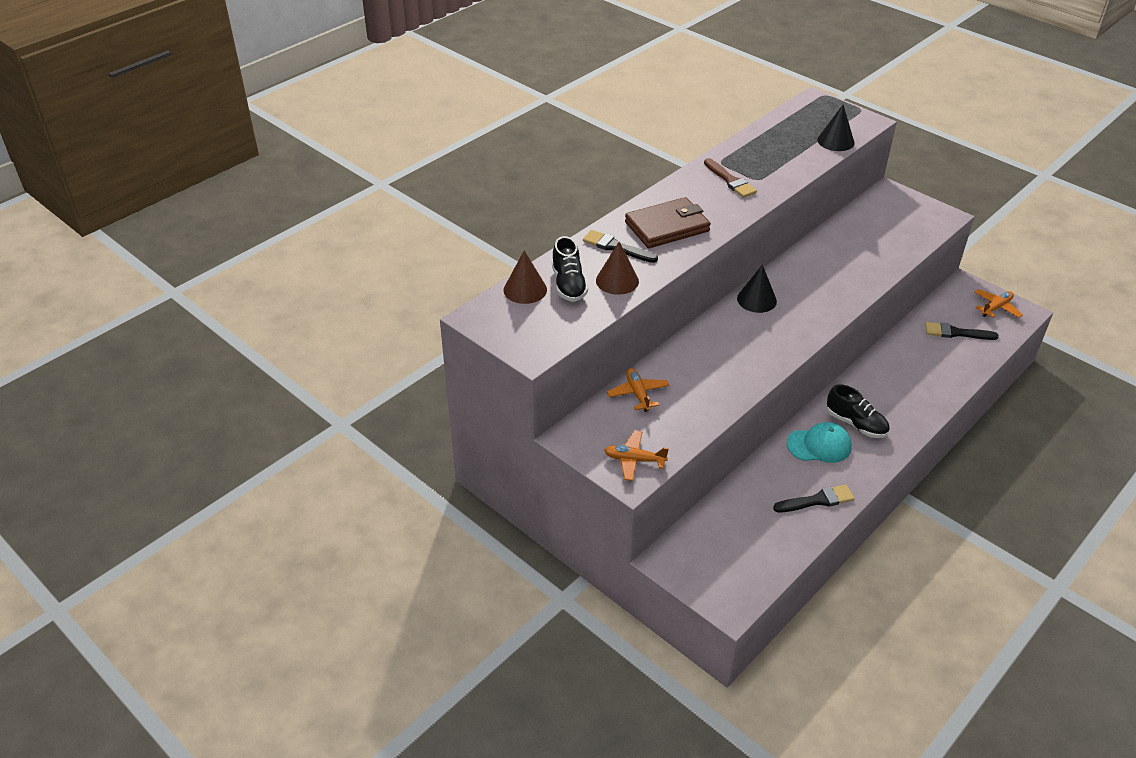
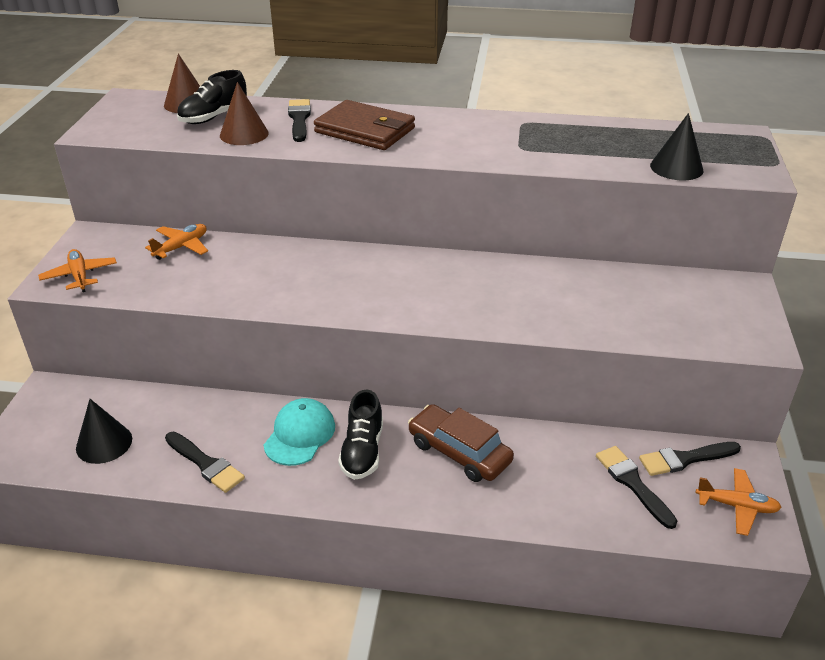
camera: 55 degrees right, 5 degrees down
(730, 181) = (496, 136): brown brush -> none
(756, 300) = (406, 263): black cone -> black cone (104, 443)
(819, 445) = (300, 435): turquoise cap -> turquoise cap turned 120 degrees counterclockwise
(885, 384) = (459, 452): none -> brown car
(950, 305) = (685, 459): none -> black brush

